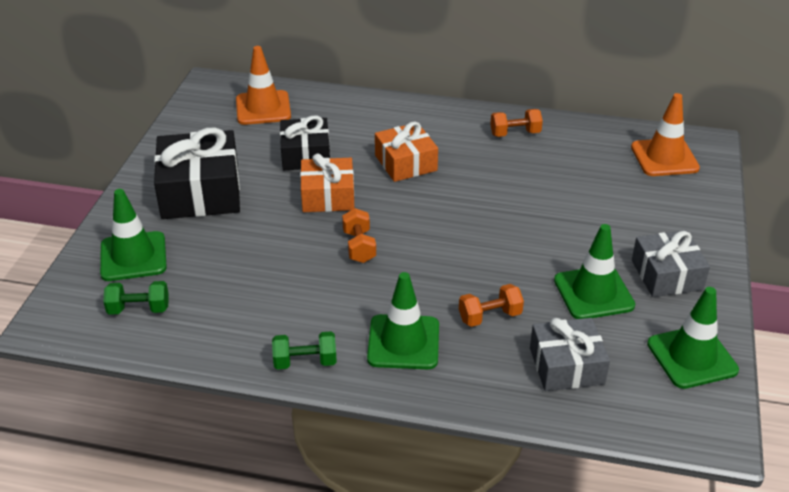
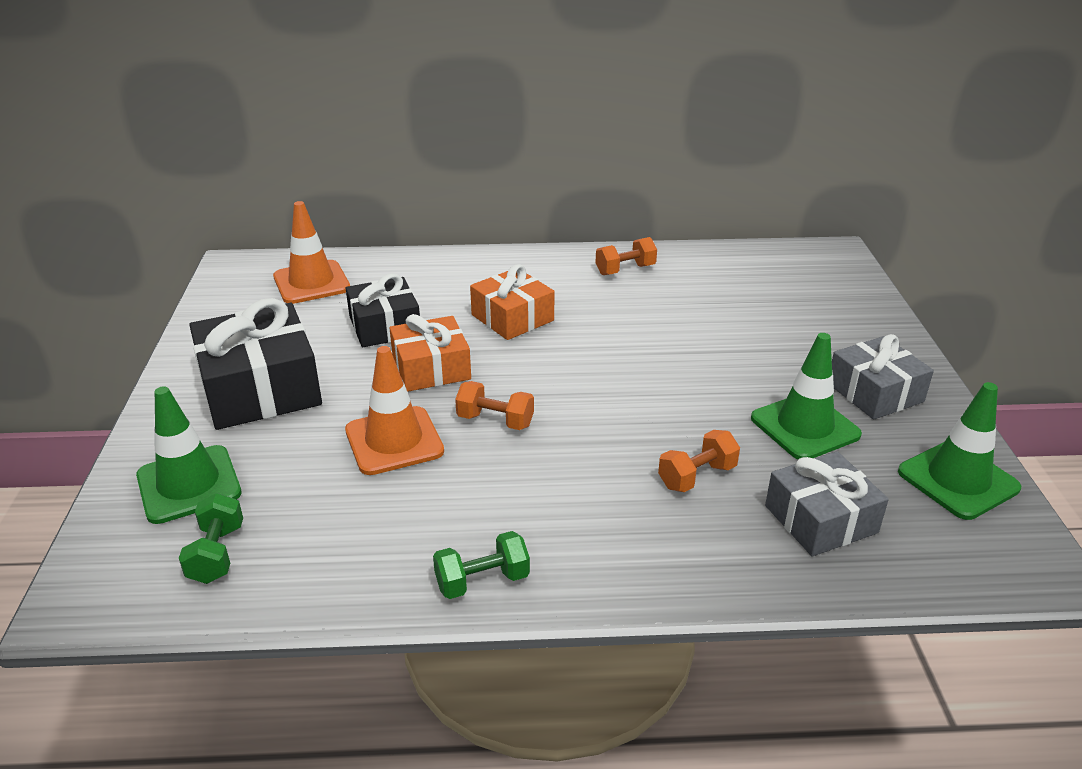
camera: 15 degrees left, 5 degrees down
(139, 309) = (217, 554): green dumbbell -> green dumbbell turned 75 degrees counterclockwise
(359, 246) = (495, 421): orange dumbbell -> orange dumbbell turned 45 degrees counterclockwise
(403, 342) = (603, 529): green traffic cone -> none
(664, 158) = (800, 272): orange traffic cone -> orange traffic cone (394, 441)

